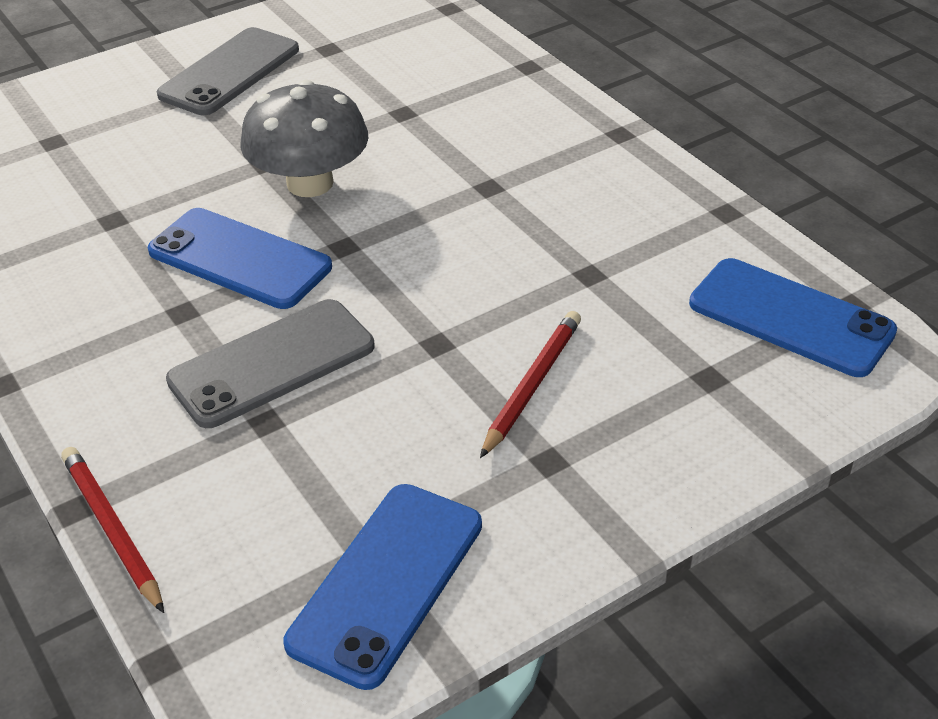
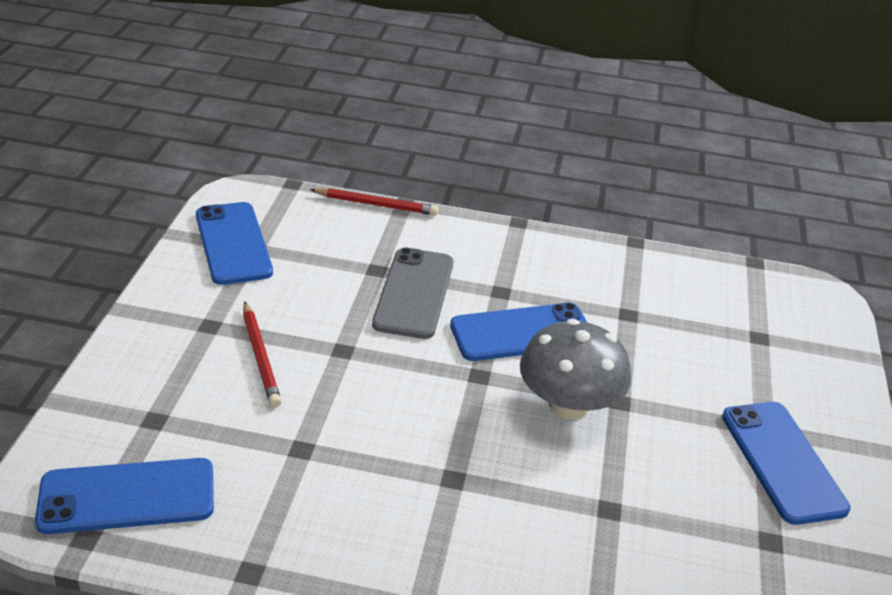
camera: 130 degrees right, 5 degrees down
(229, 72) = (782, 462): grey phone -> blue phone

